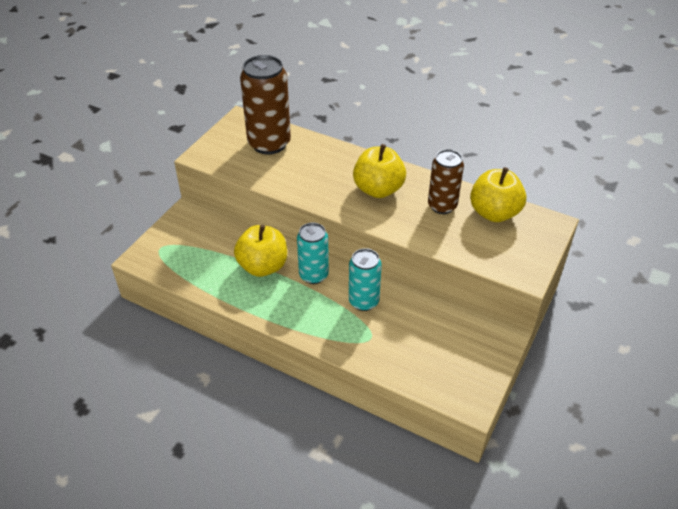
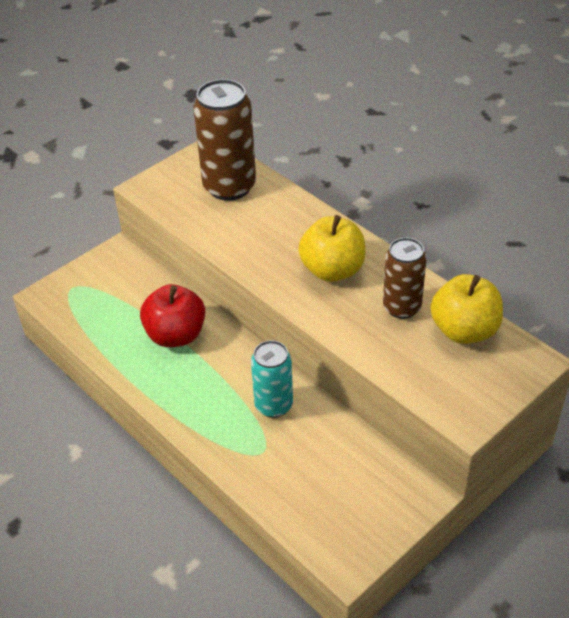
camera: 20 degrees right, 0 degrees up
(263, 266) = (176, 335): yellow apple -> red apple
(313, 275) = (229, 359): turquoise can -> none

